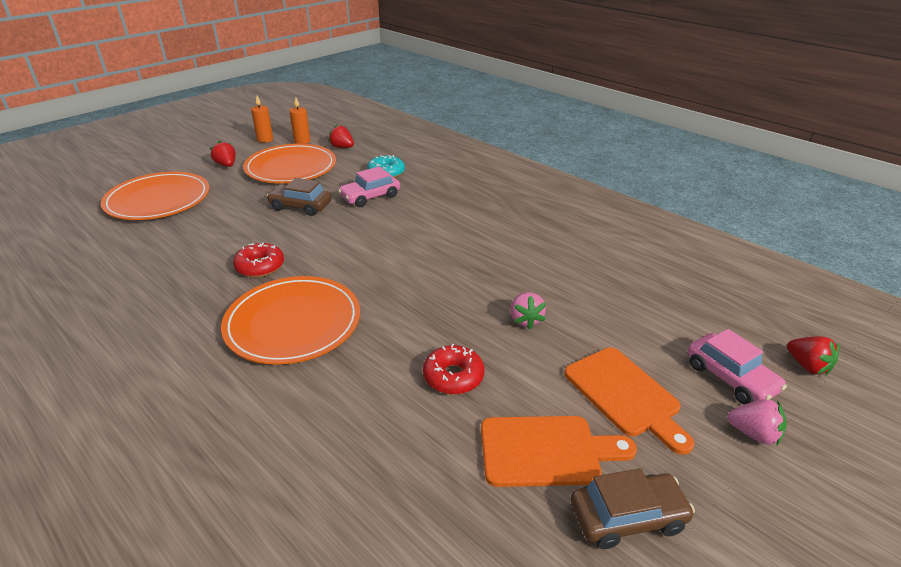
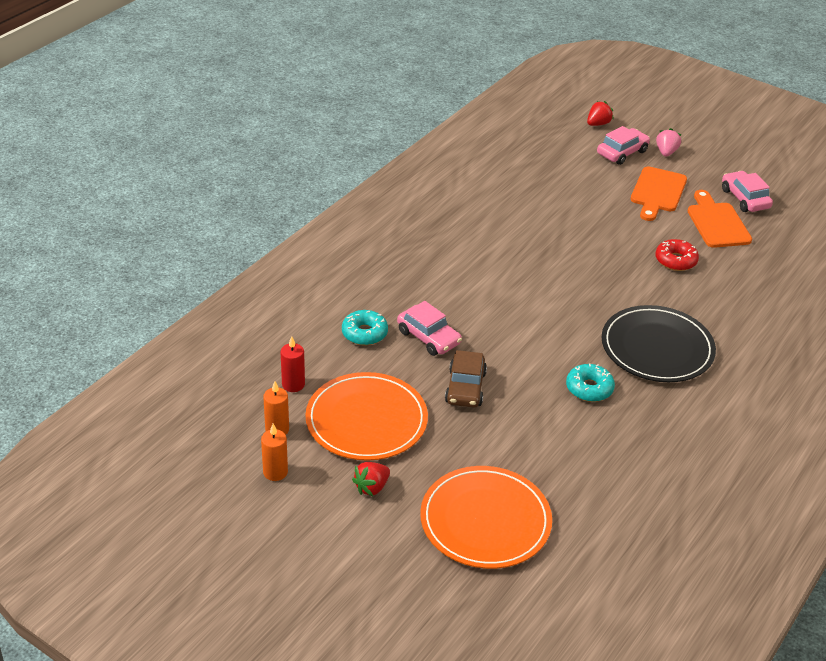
camera: 100 degrees left, 5 degrees up
(260, 266) = (589, 388): red donut -> turquoise donut
(293, 323) = (657, 348): orange plate -> black plate
(342, 147) = (293, 384): red strawberry -> red candle
(525, 320) = (600, 230): pink strawberry -> none
(625, 395) = (657, 192): orange cutting board -> orange cutting board turned 150 degrees clockwise
(627, 517) = (745, 198): brown car -> pink car

